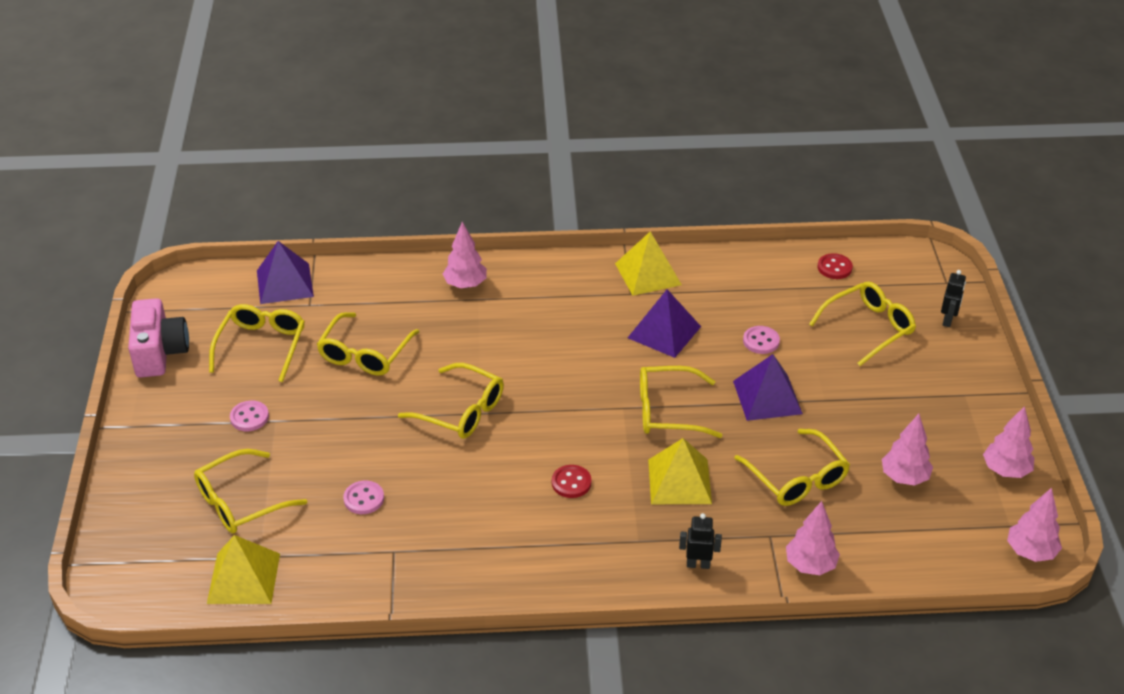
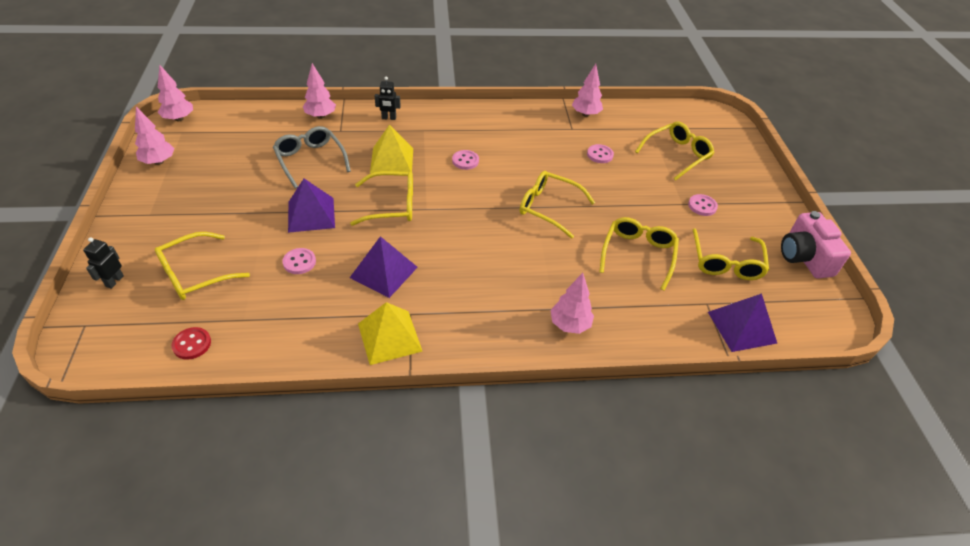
camera: 175 degrees right, 5 degrees up
(243, 578) = (653, 118): yellow pyramid -> none
(571, 483) = (465, 161): red button -> pink button
(796, 478) = (310, 160): yellow glasses -> grey glasses
(904, 477) = (234, 159): pink tree -> pink tree (585, 114)

